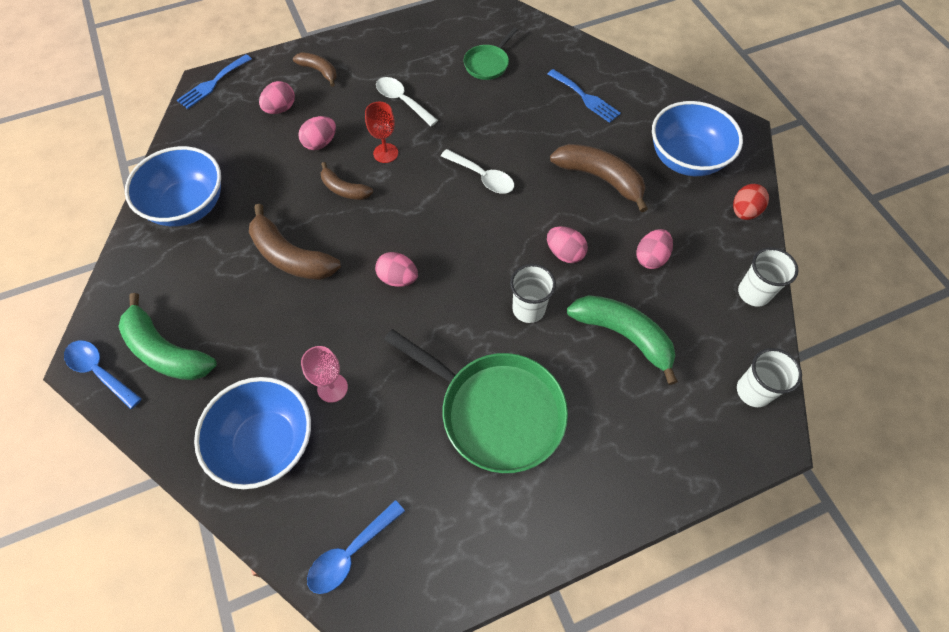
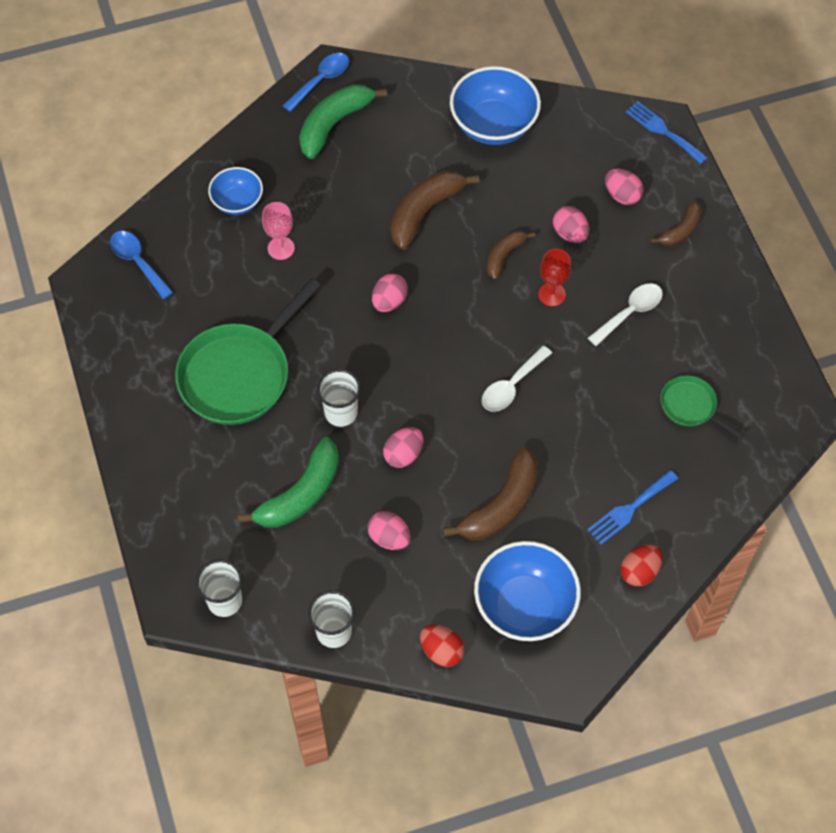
camera: 95 degrees right, 0 degrees up
(266, 443) = (237, 202): blue bowl -> blue bowl, size x0.59
(637, 91) = (639, 572): none -> red egg

